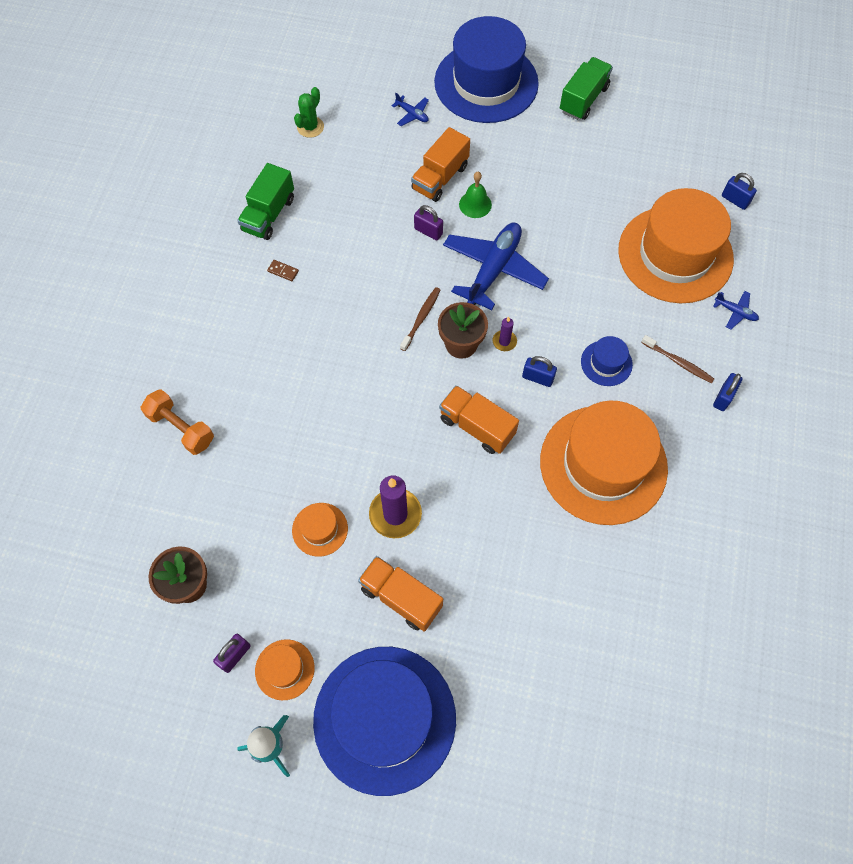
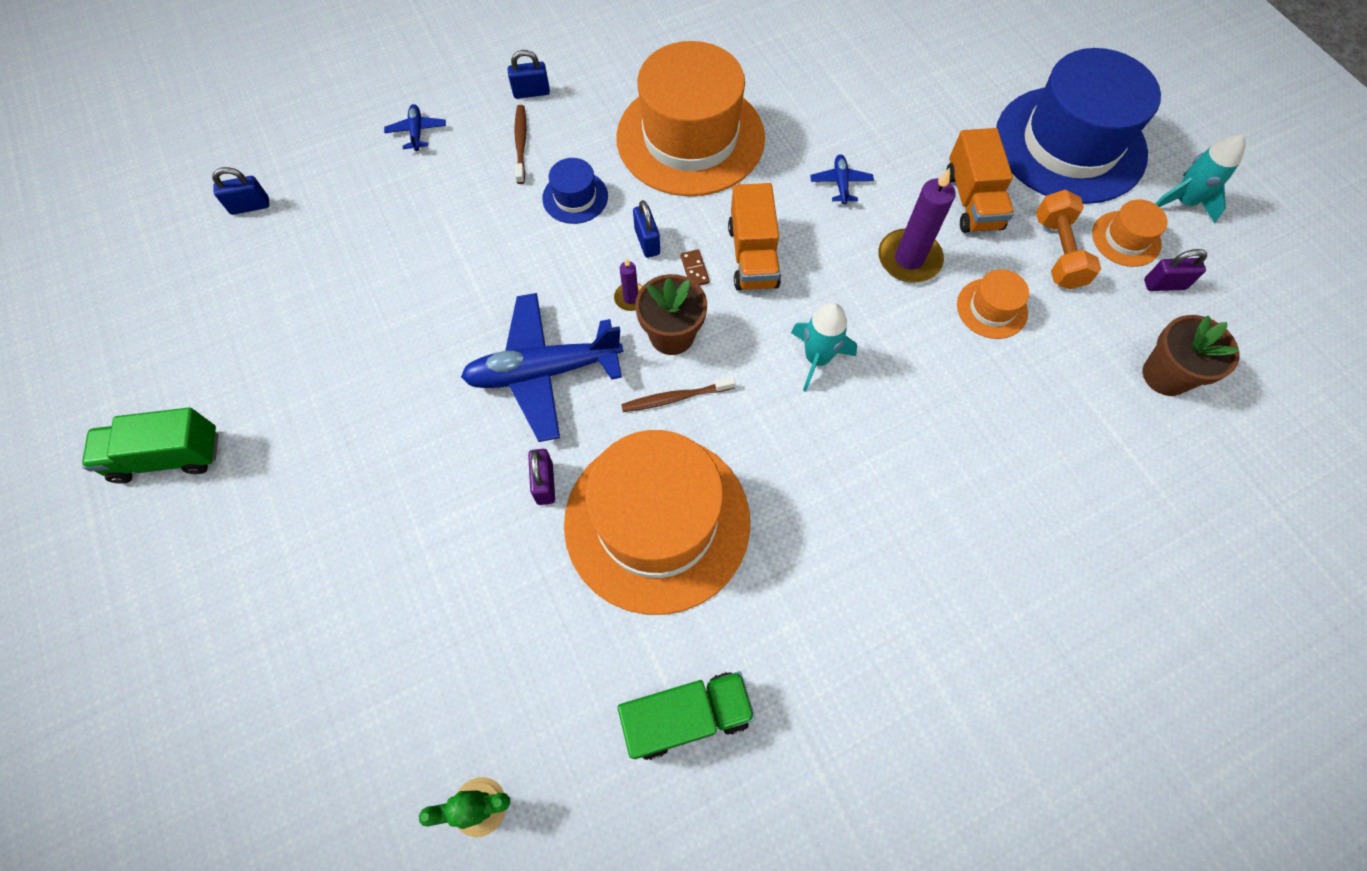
camera: 130 degrees left, 0 degrees up
(181, 428) = (1051, 535): orange dumbbell -> orange dumbbell (1058, 252)
(283, 271) = (754, 611): brown domino -> brown domino (694, 269)
(379, 404) = (817, 359): none -> turquoise rocket
(412, 114) = (346, 667): blue plane -> blue plane (840, 183)
(440, 178) = (443, 535): orange truck -> none
(475, 204) = (457, 460): green bell -> none
(486, 83) = (210, 608): blue hat -> none
(675, 254) = (377, 217): orange hat -> orange hat (657, 521)
(735, 200) = (250, 206): blue padlock -> blue padlock turned 75 degrees clockwise

